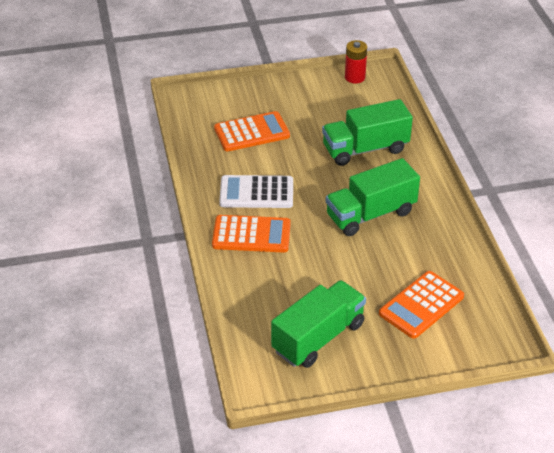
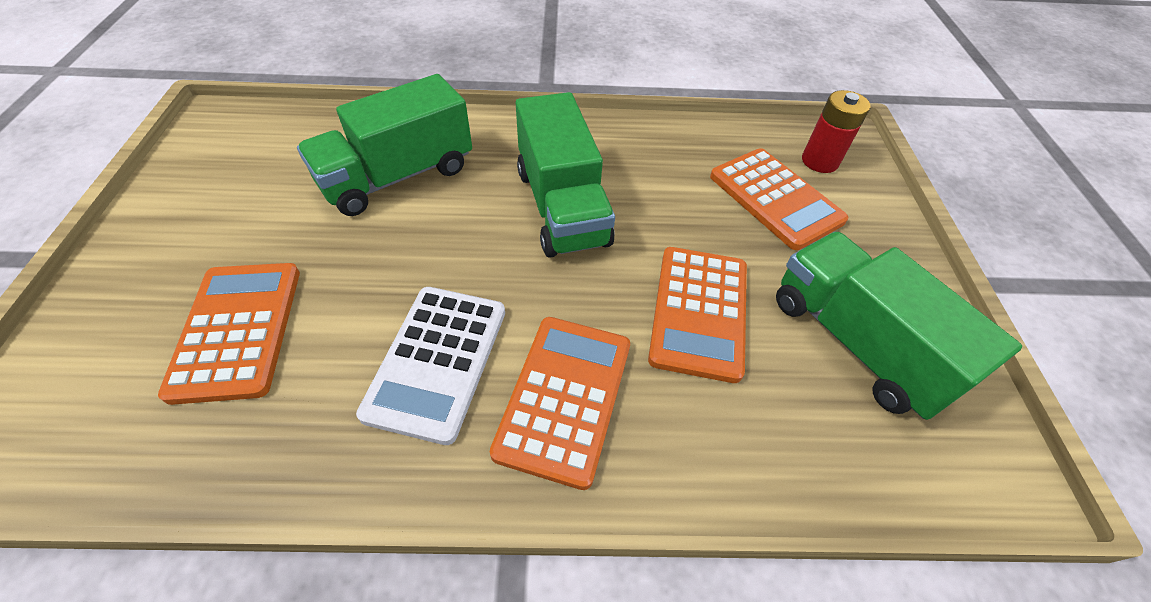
camera: 80 degrees left, 10 degrees up
(316, 275) = (699, 312): none -> orange calculator
(355, 77) = (201, 146): red battery -> red battery (819, 161)
(365, 149) = (398, 176): green truck -> green truck turned 60 degrees clockwise

